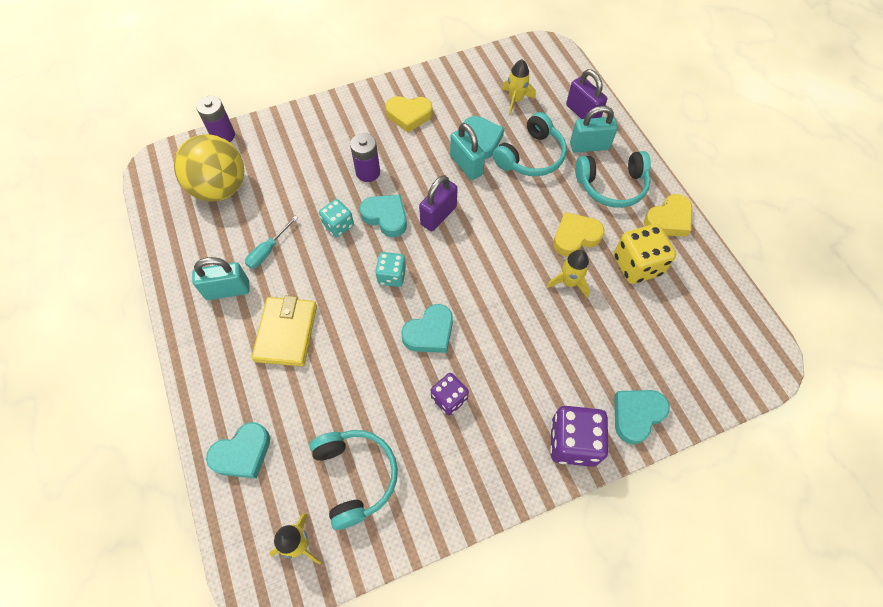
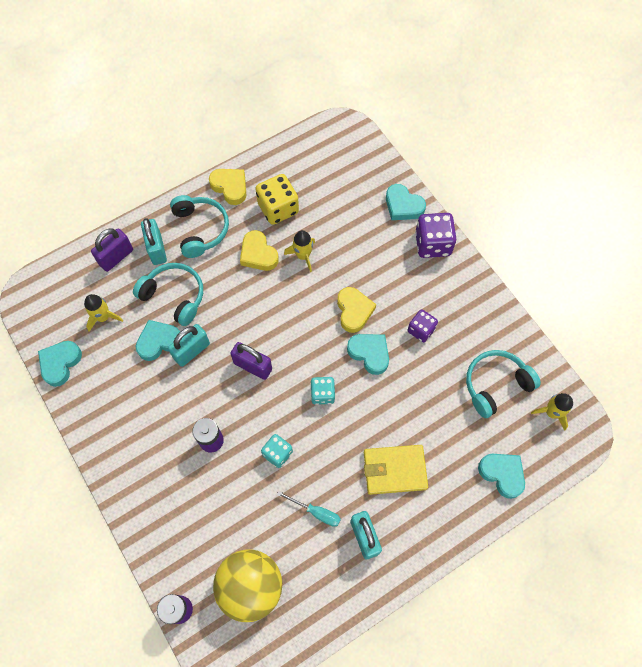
camera: 100 degrees left, 5 degrees up
(386, 217) = (261, 412): turquoise heart -> turquoise heart (60, 363)
(409, 115) = (133, 416): yellow heart -> yellow heart (354, 311)

